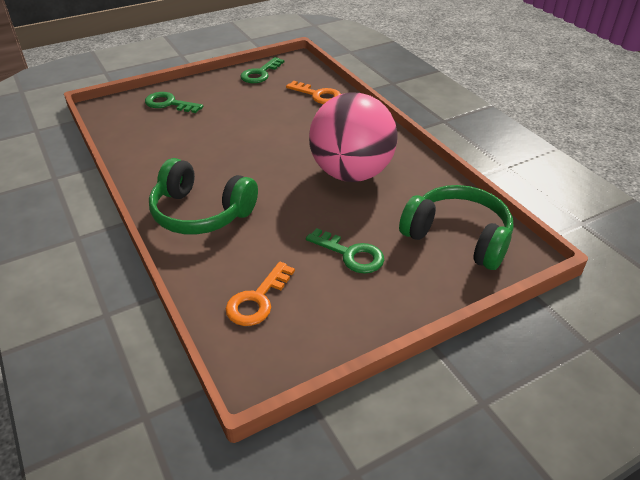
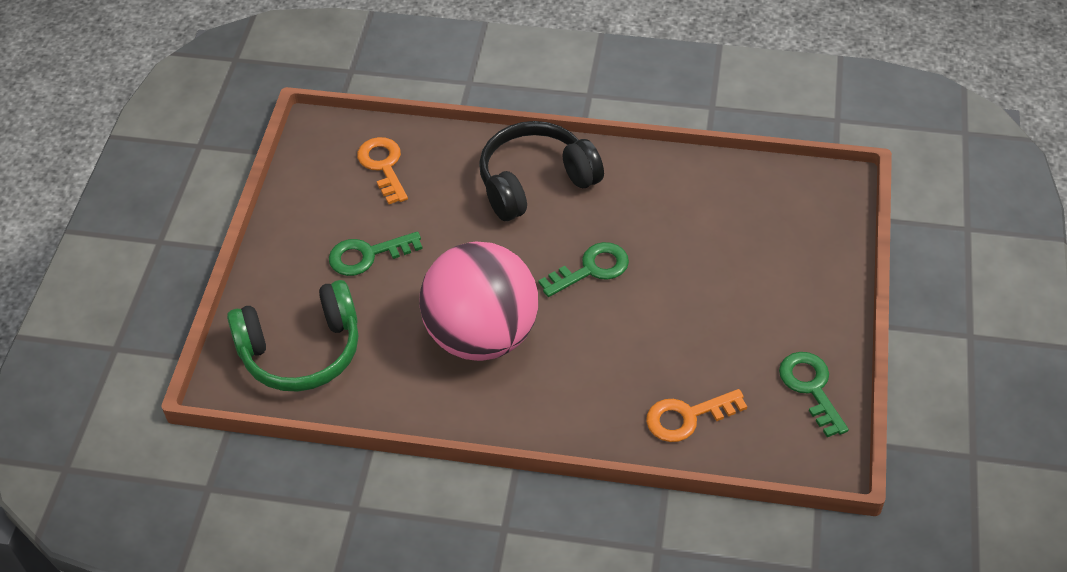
camera: 130 degrees right, 10 degrees up
(169, 103) = (797, 249): green key -> green key (591, 269)
(201, 213) = (535, 182): green headphones -> black headphones

